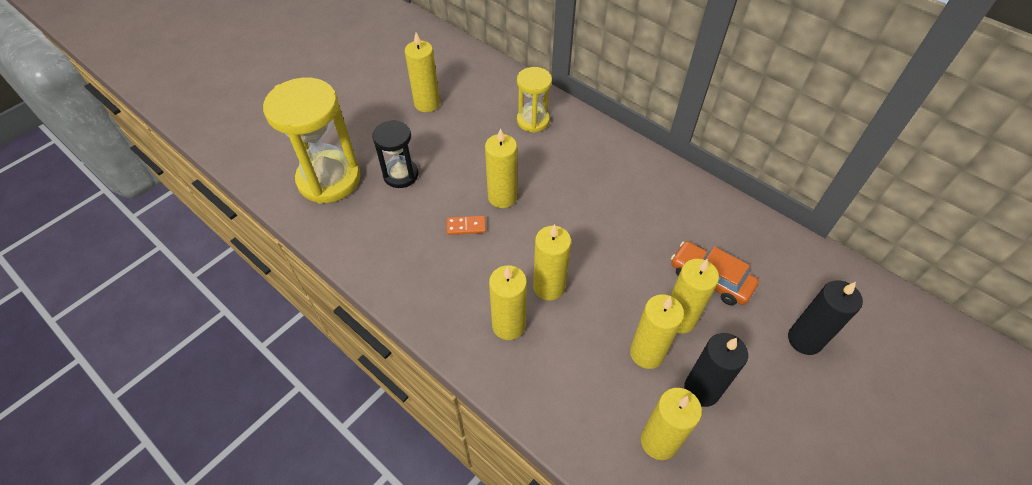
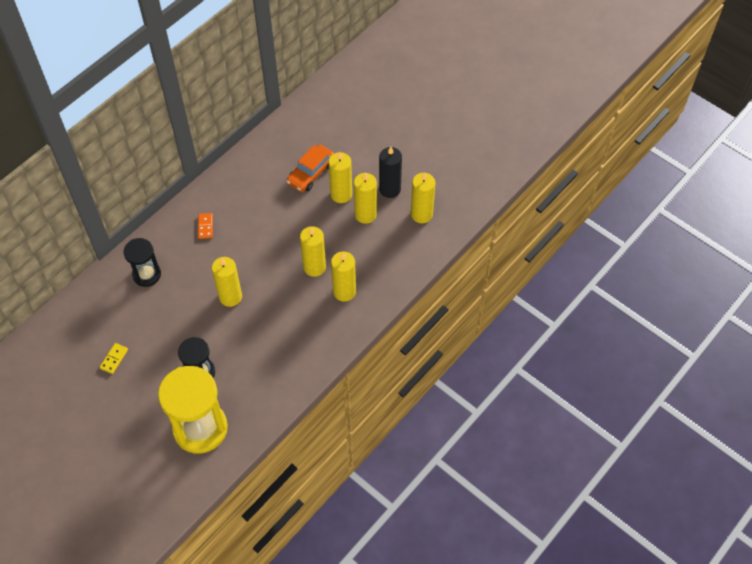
camera: 90 degrees left, 5 degrees up
(427, 103) = (114, 359): yellow candle -> yellow domino
(466, 226) = (258, 321): orange domino -> orange domino (205, 226)
(533, 121) = (147, 274): yellow hourglass -> black hourglass
(804, 340) = (357, 132): black candle -> none

